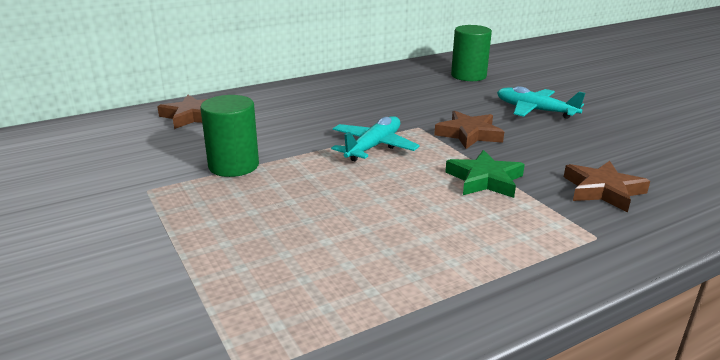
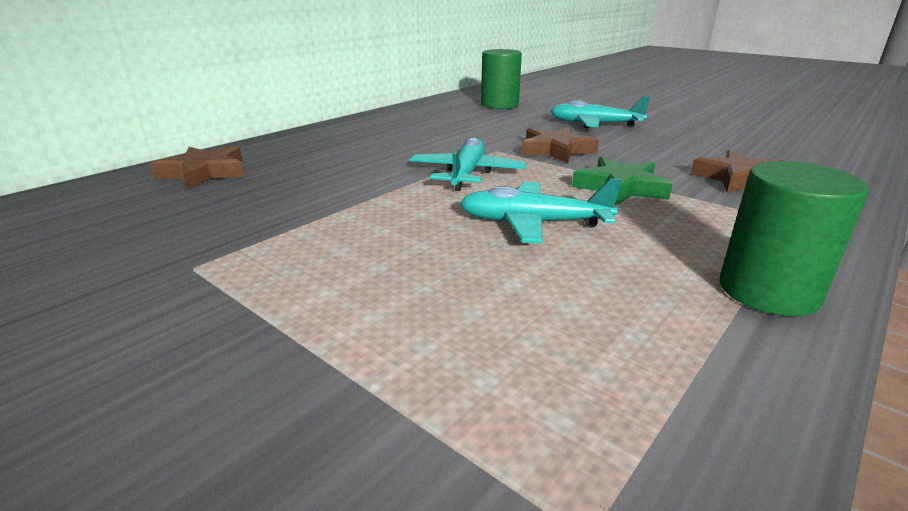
camera: 20 degrees left, 0 degrees up
(233, 165) = (306, 218): green cylinder -> green cylinder (768, 291)
(383, 198) = (533, 223): none -> turquoise plane

